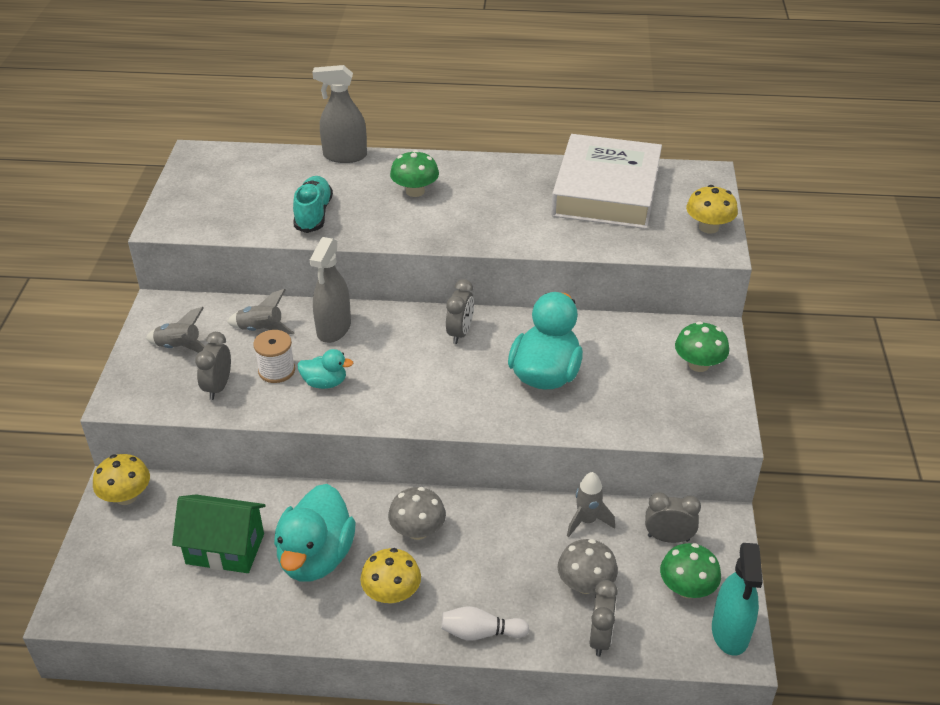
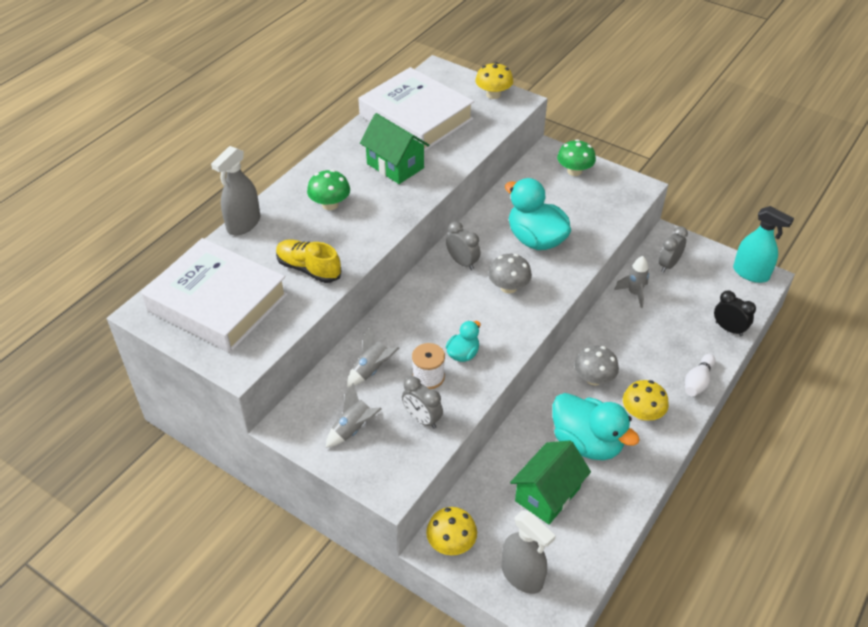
camera: 60 degrees left, 5 degrees up
(233, 184) = (217, 302): none -> white book
(313, 214) = (309, 269): turquoise shoe -> yellow shoe
(334, 328) = (404, 327): grey spray bottle -> grey spray bottle (522, 575)
(512, 207) = (395, 166): none -> green house
(585, 584) = (684, 317): grey mushroom -> grey mushroom (508, 287)
(600, 638) = (728, 329): grey clock -> black clock
(687, 588) = (710, 275): green mushroom -> none

